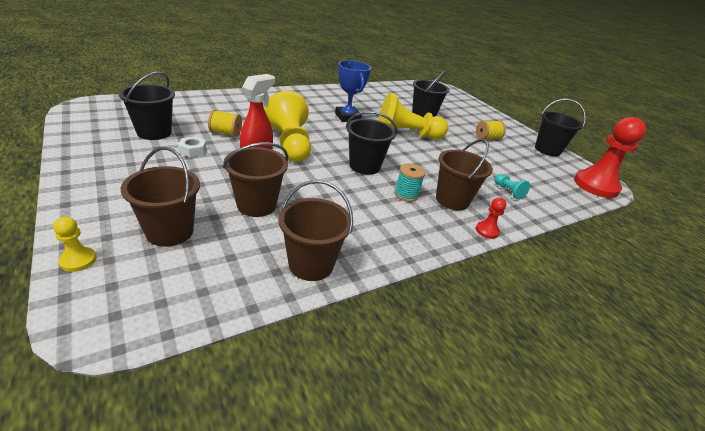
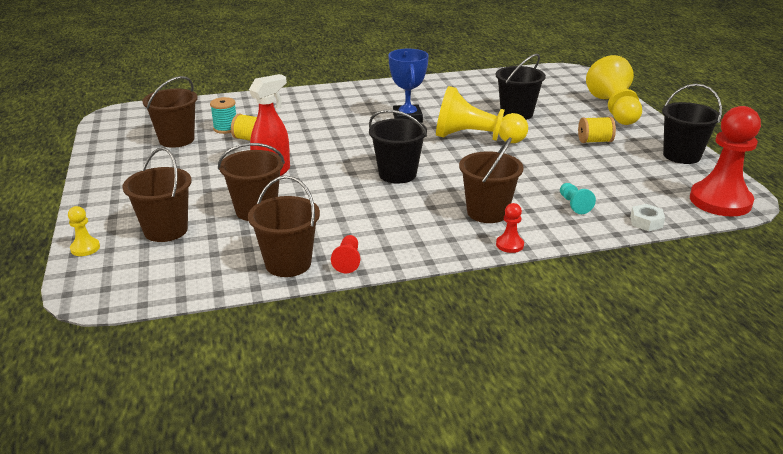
camera: 20 degrees right, 5 degrees down
(154, 132) = (176, 140): black bucket -> brown bucket
(193, 150) = (210, 158): white nut -> white nut (646, 222)
(290, 144) = (319, 150): yellow pawn -> yellow pawn (614, 110)
(365, 257) = (348, 261): none -> red pawn
(406, 194) = (431, 205): turquoise spool -> turquoise spool (225, 128)

